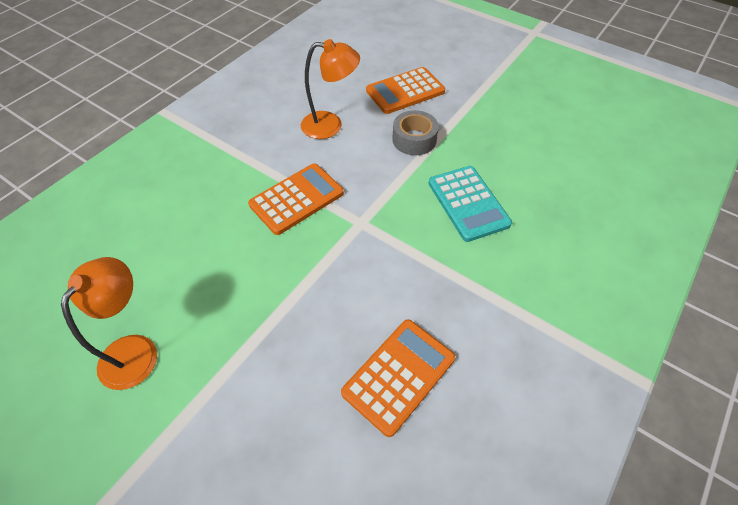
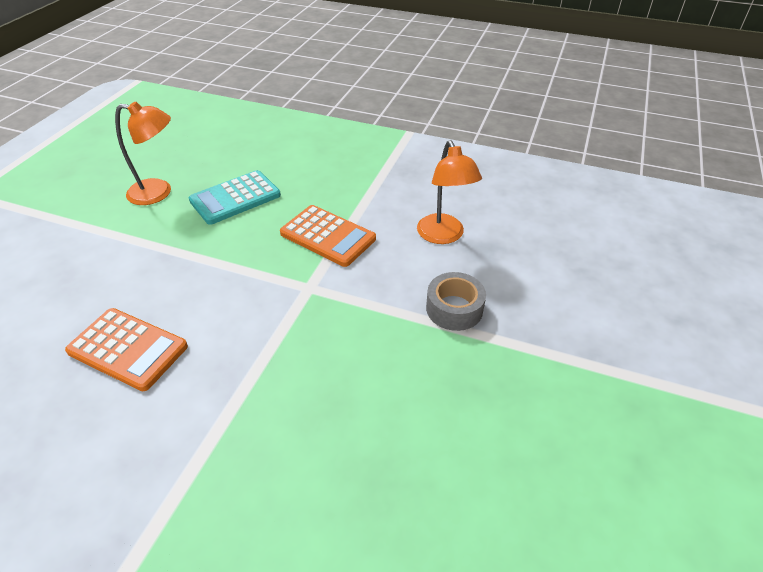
camera: 75 degrees right, 10 degrees down
(405, 91) = (540, 286): orange calculator -> none
(468, 203) = (364, 377): turquoise calculator -> turquoise calculator (235, 198)

